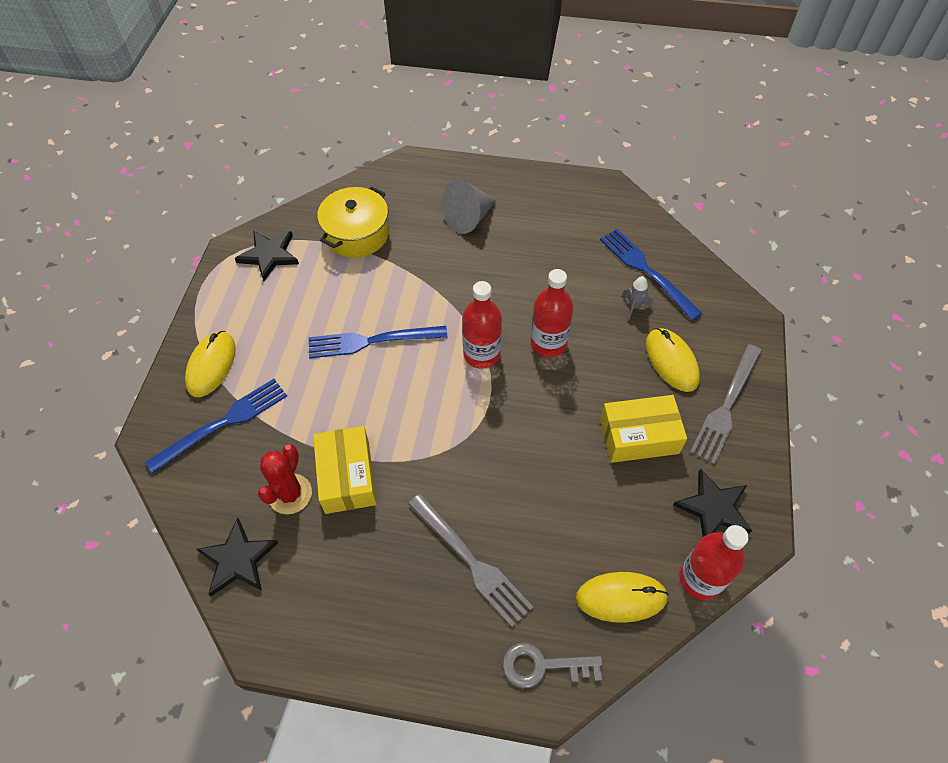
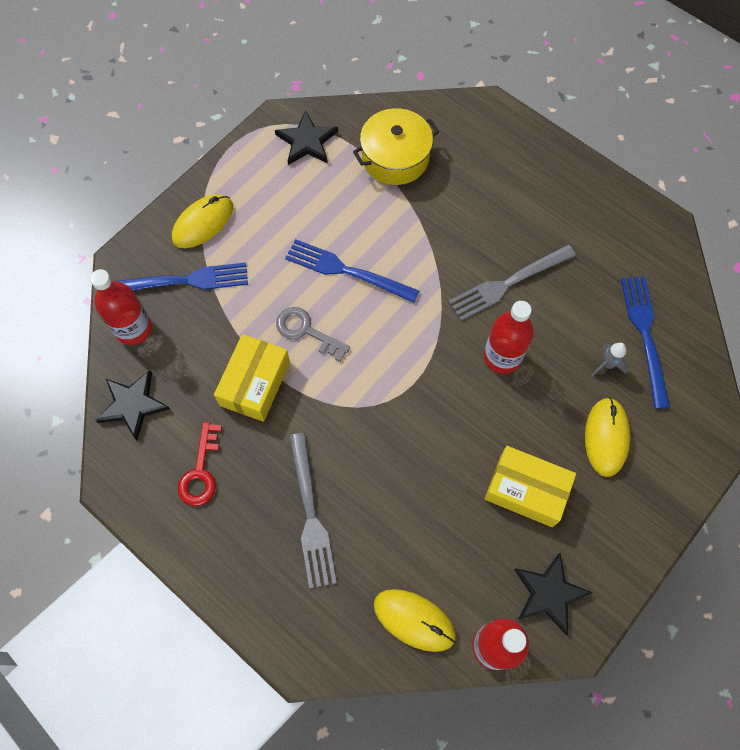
camera: 30 degrees right, 10 degrees up
(290, 494) = (202, 373): red cactus -> none
(343, 582) = (200, 471): none -> red key
(469, 218) = (508, 193): grey cone -> none
(481, 354) = (435, 335): red bottle -> red bottle (133, 329)
(543, 666) = (314, 634): grey key -> grey key (306, 331)
(726, 407) = (627, 510): grey fork -> grey fork (507, 284)

